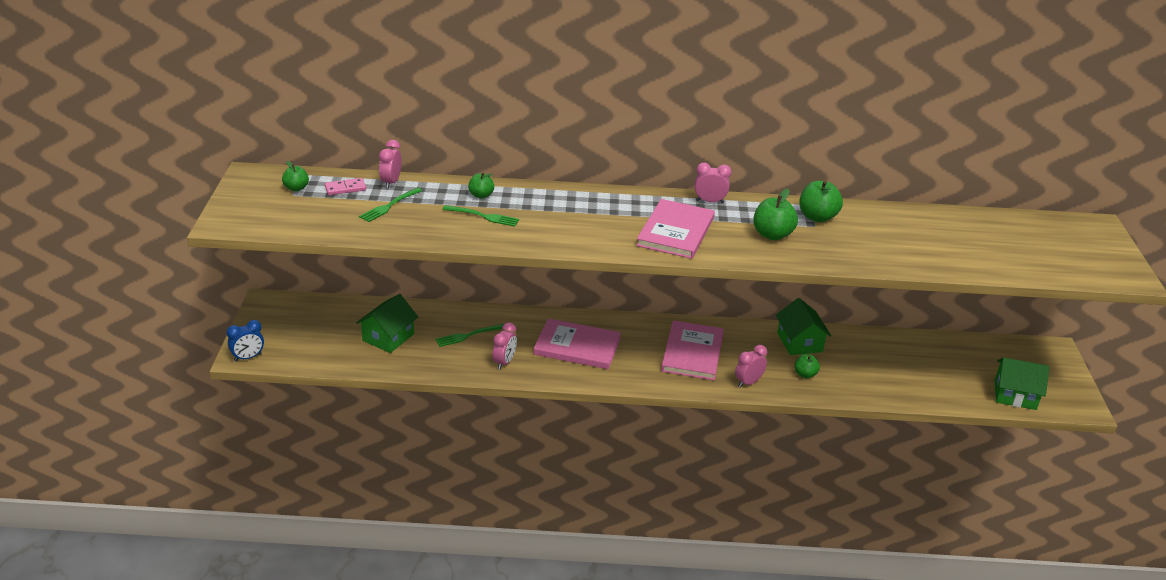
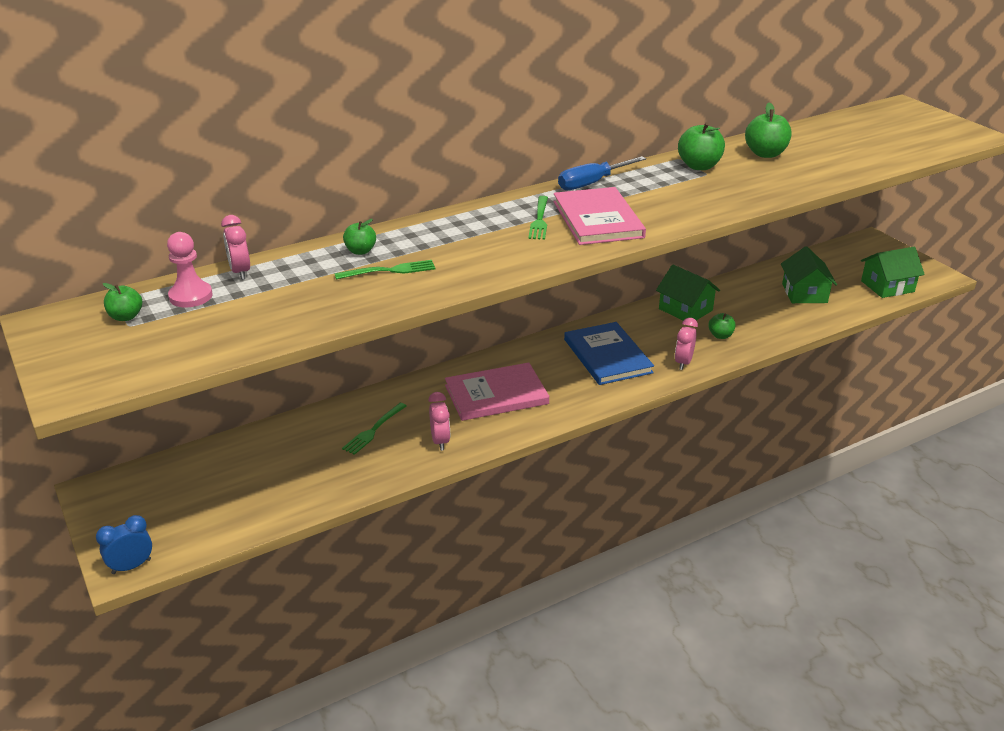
camera: 30 degrees left, 0 degrees up
(248, 357) = (131, 566): blue clock -> blue clock turned 150 degrees counterclockwise
(345, 188) = (191, 296): pink domino -> pink pawn
(388, 337) = (286, 469): green house -> green house (804, 293)
(389, 206) = (268, 296): green fork -> green fork (539, 220)
(692, 353) = (607, 356): pink book -> blue book
(709, 201) = (592, 183): pink clock -> blue screwdriver
(772, 235) = (683, 193): green apple -> green apple (765, 154)

